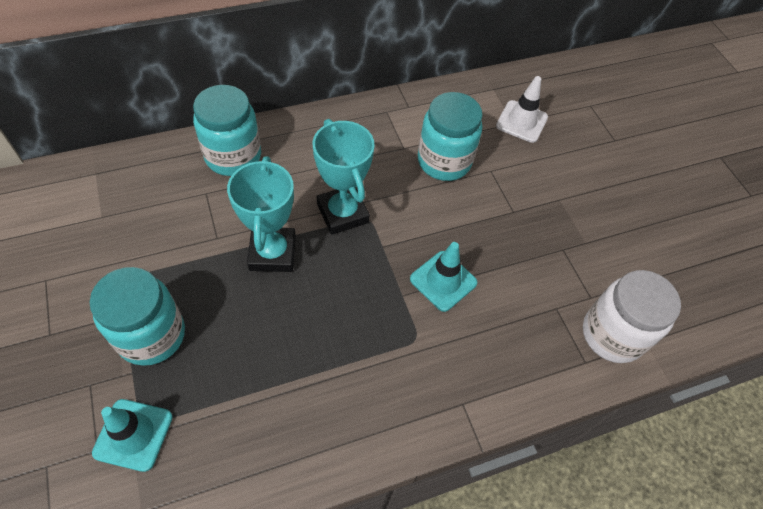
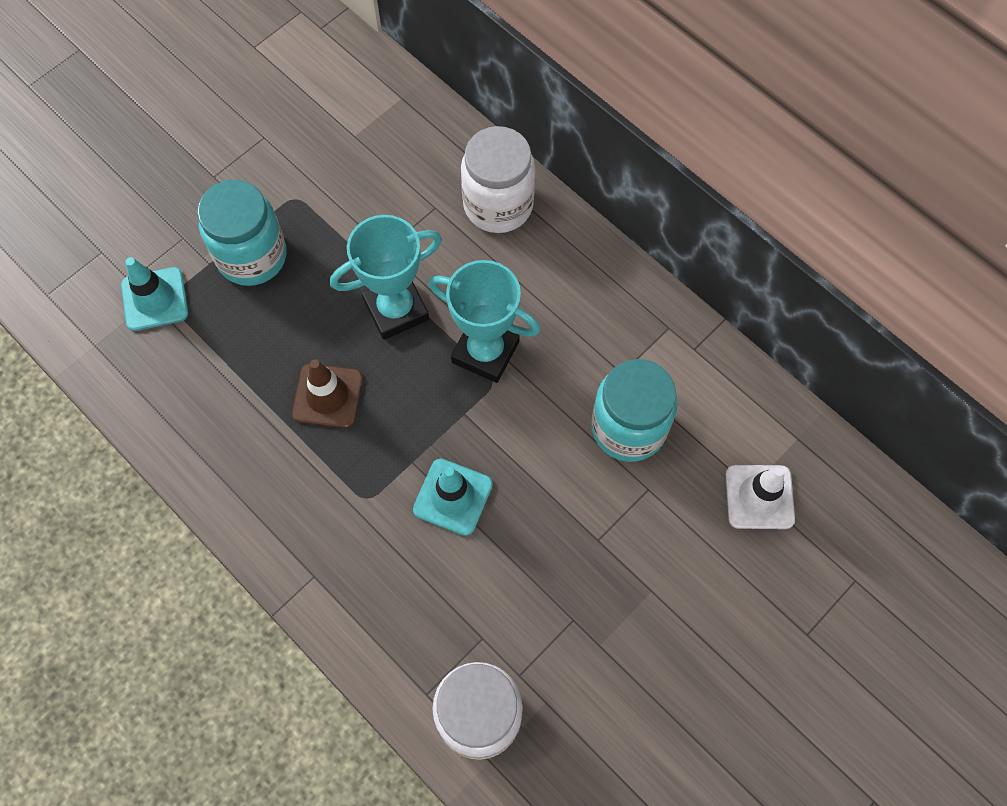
camera: 70 degrees right, 10 degrees up
(233, 156) = (498, 205): turquoise jar -> white jar
(315, 330) = (327, 396): none -> brown traffic cone
(342, 213) = (485, 352): turquoise trophy -> turquoise trophy turned 75 degrees clockwise

